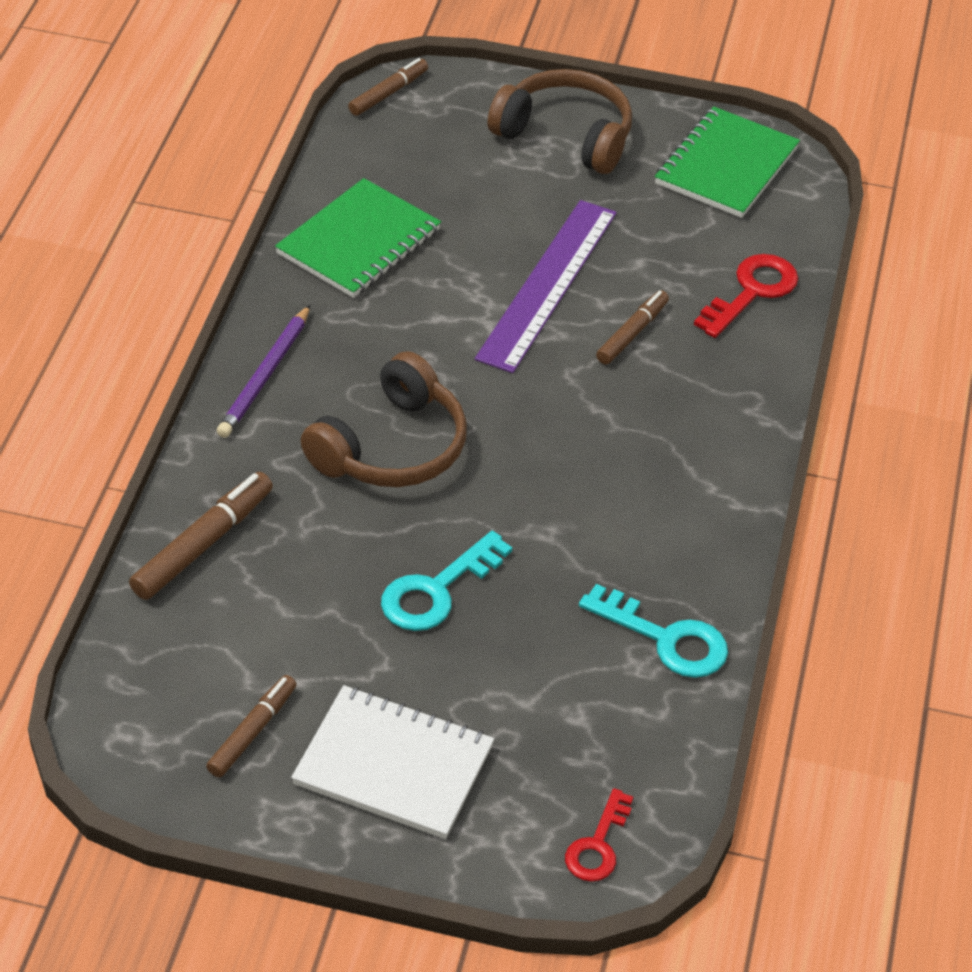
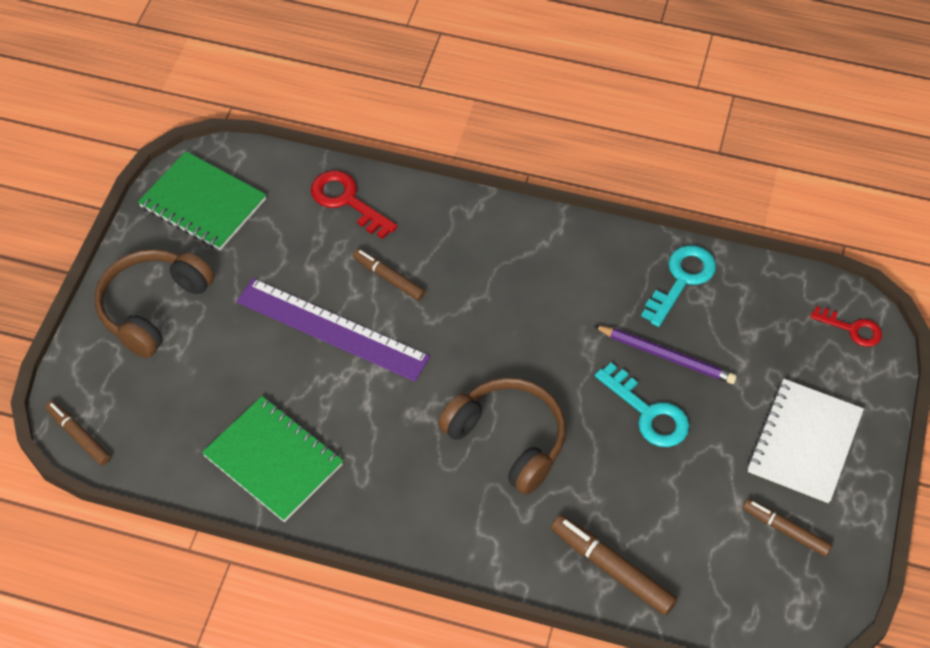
camera: 85 degrees left, 10 degrees up
(265, 376) = (430, 528): purple pencil -> purple pencil (666, 356)

